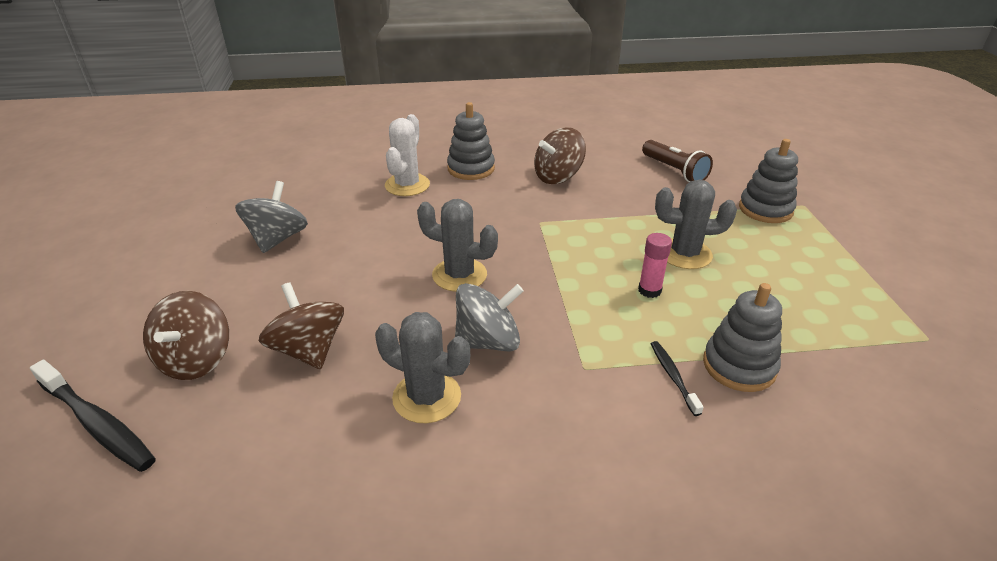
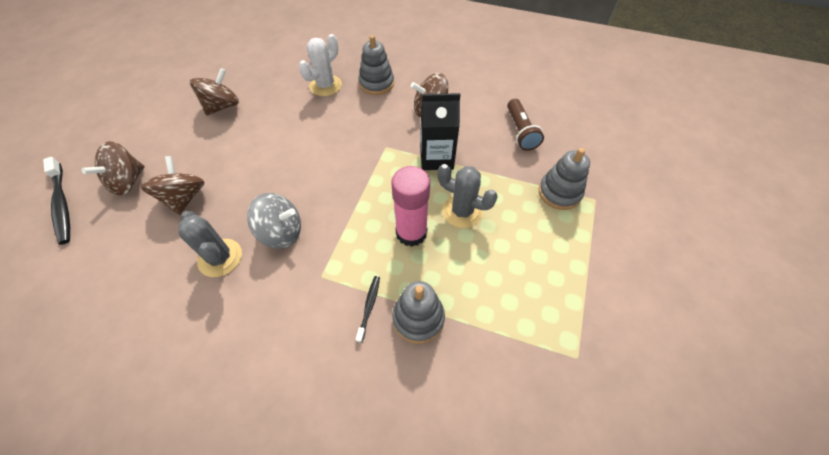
camera: 25 degrees right, 20 degrees up
(277, 239) = (222, 106): grey spinning top -> brown spinning top
(459, 275) = (303, 173): grey cactus -> none
(608, 216) = (436, 158): none -> black carton
(649, 290) = (411, 233): pink glue stick -> pink glue stick, size x1.85

